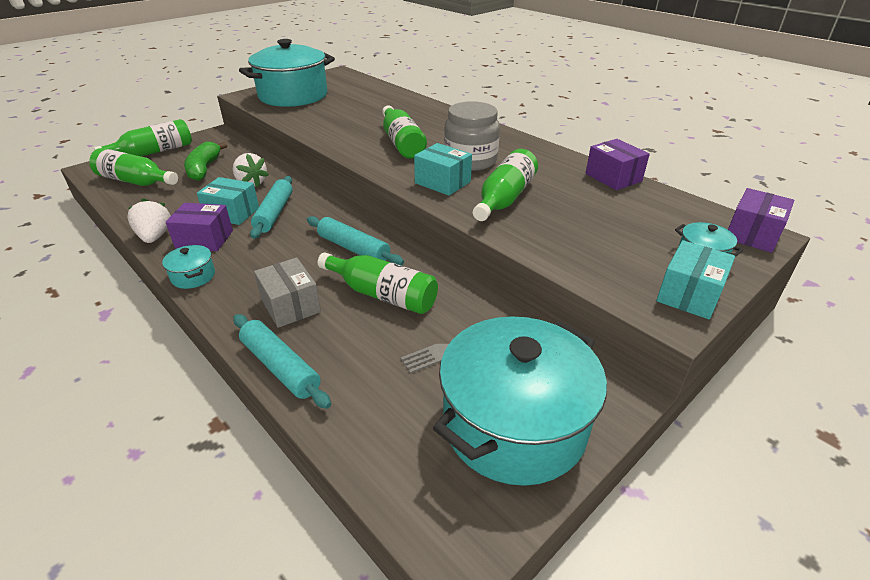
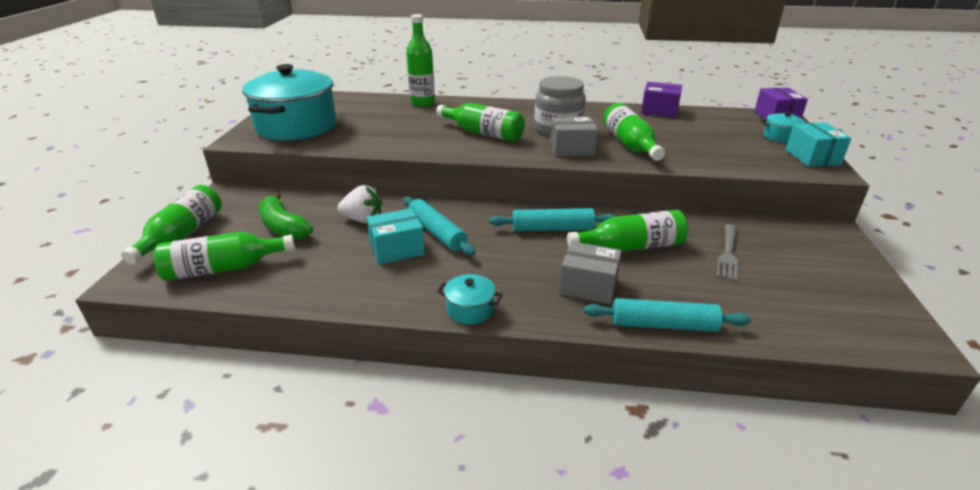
camera: 40 degrees left, 5 degrees down
(155, 237) = (361, 301): white strawberry -> none
(204, 239) = (417, 280): purple box -> none
(410, 103) = (422, 103): none -> green bottle
(442, 182) = (572, 149): turquoise box -> grey box
(514, 424) = (826, 273): turquoise pot -> none

